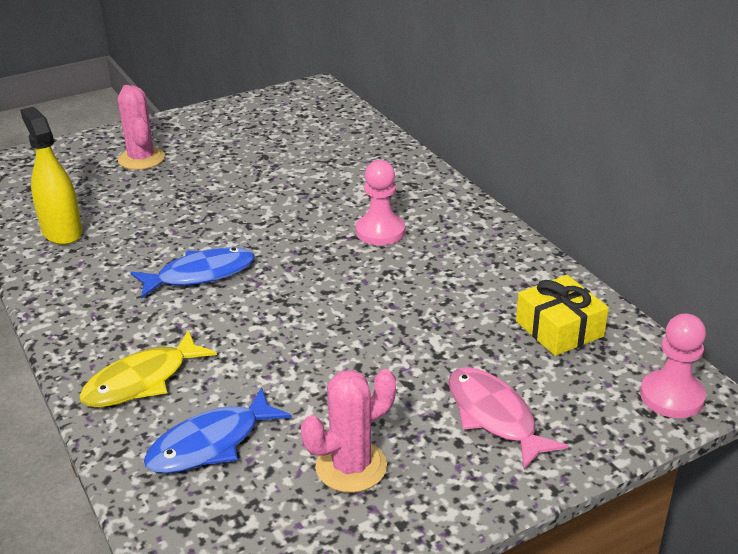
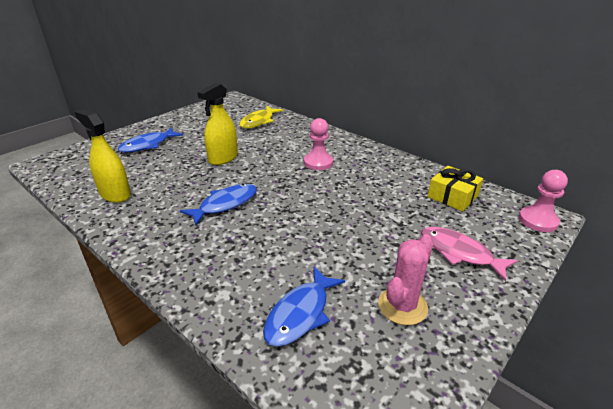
camera: 20 degrees left, 0 degrees up
(141, 159) = (148, 145): pink cactus -> blue fish
(142, 381) = (225, 280): yellow fish -> yellow fish (259, 121)
(238, 199) = (223, 158): none -> yellow spray bottle

